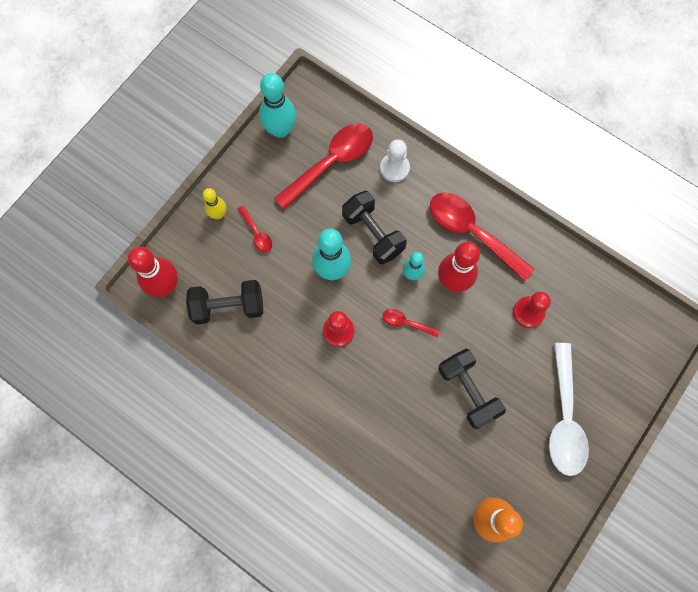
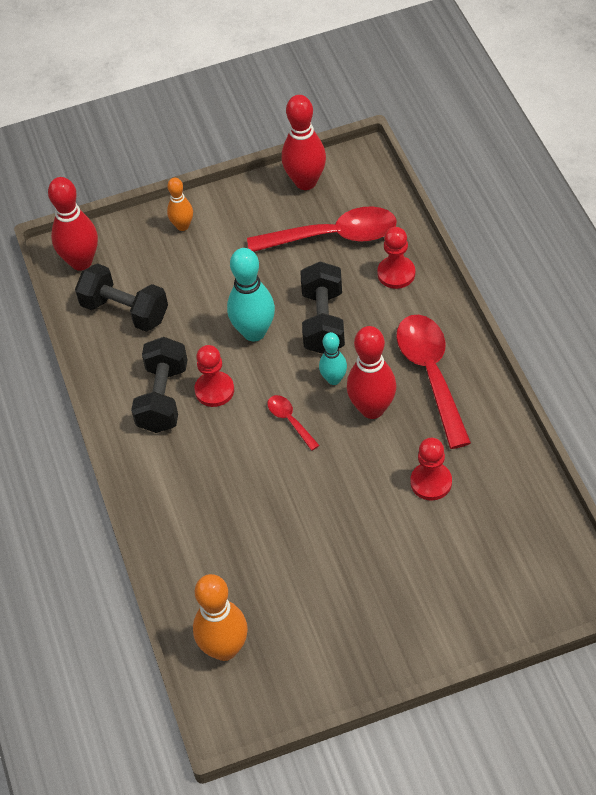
camera: 40 degrees right, 20 degrees down
(218, 214) = (182, 226): yellow bowling pin -> orange bowling pin
(256, 233) = (206, 261): red spoon -> none
(280, 130) = (306, 182): turquoise bowling pin -> red bowling pin
(394, 168) = (396, 273): white pawn -> red pawn
(467, 391) = (302, 519): black dumbbell -> black dumbbell (163, 398)
(564, 418) = (386, 604): white spoon -> none

